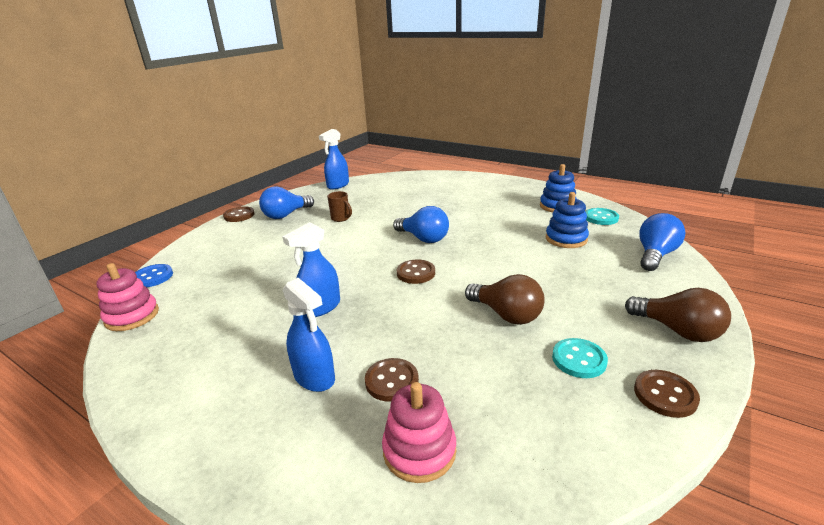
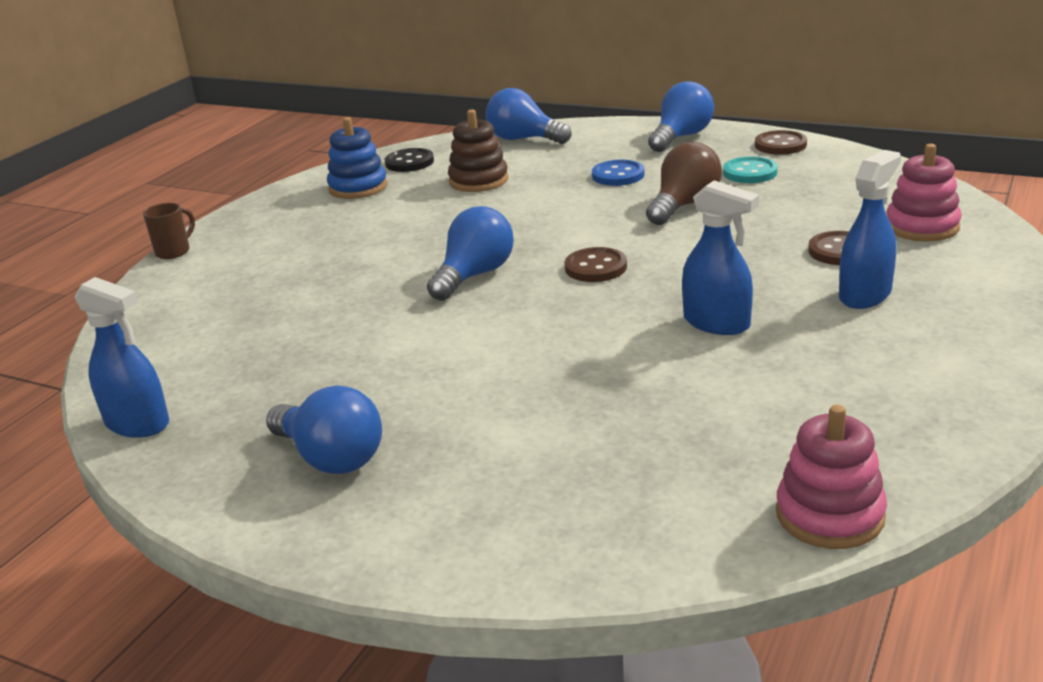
camera: 95 degrees left, 0 degrees up
(152, 277) = (679, 559): blue button -> blue button (618, 175)
(239, 215) = (314, 544): brown button -> none
(341, 218) = (370, 374): brown mug -> brown mug (174, 251)
(566, 239) = (478, 181): blue stacking toy -> brown stacking toy
(601, 218) = (409, 162): turquoise button -> black button
(677, 330) = (681, 137): brown light bulb -> blue light bulb

